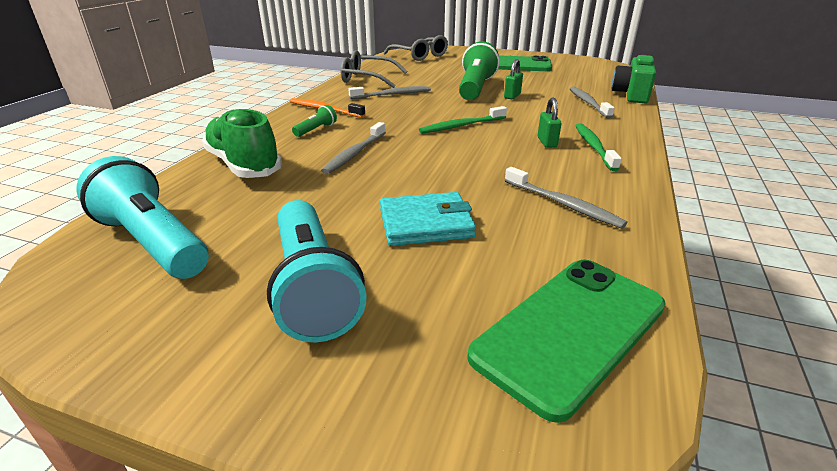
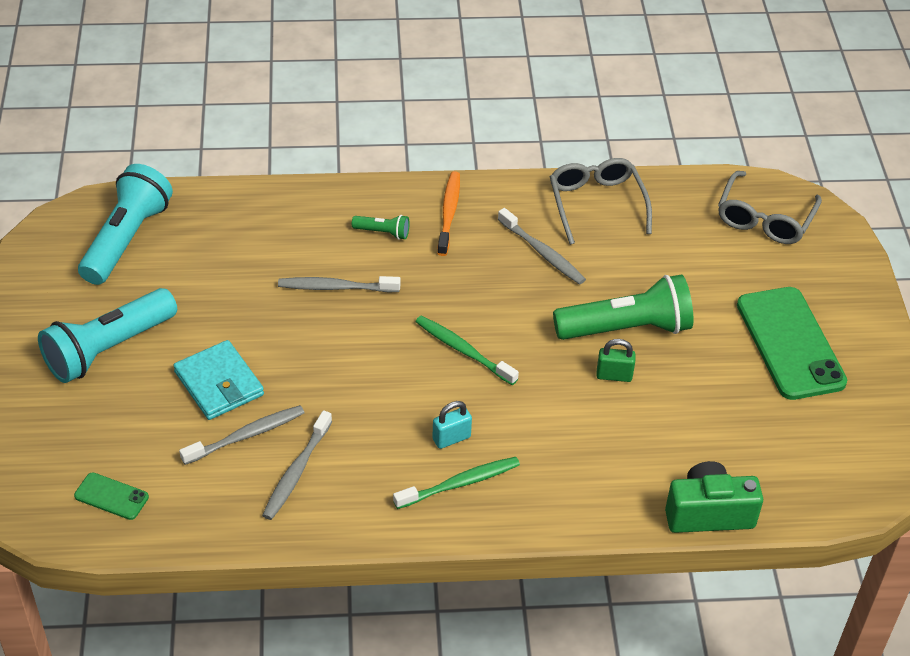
camera: 65 degrees right, 15 degrees up
(244, 165) = (271, 221): green shoe -> none
(547, 142) = (451, 438): green padlock -> turquoise padlock
(571, 331) = (111, 496): green phone -> green phone, size x0.46
(588, 103) = (633, 464): grey toothbrush -> grey toothbrush (246, 435)

